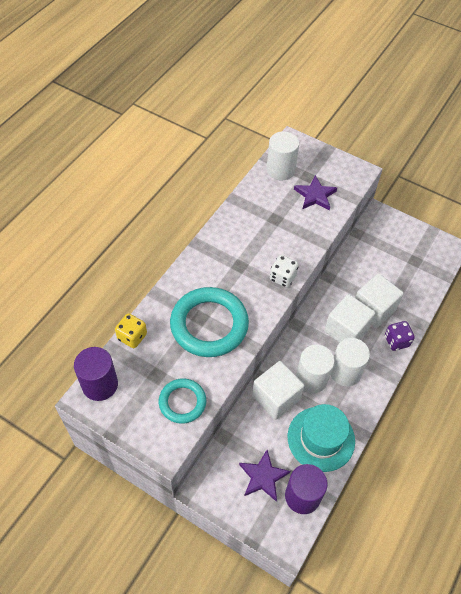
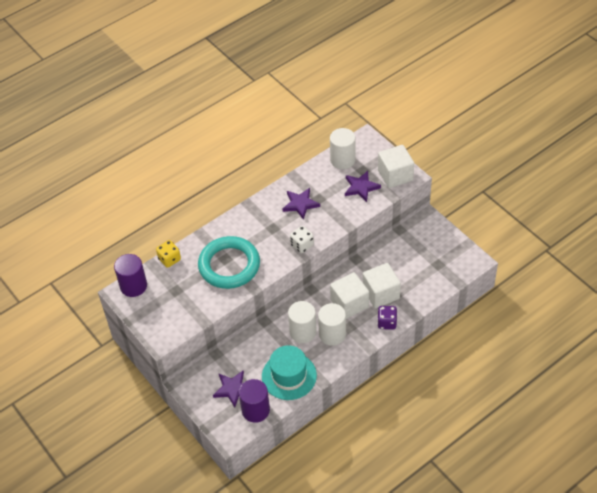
camera: 25 degrees right, 5 degrees down
(182, 402) = (186, 313): turquoise ring -> none
(258, 230) = (300, 204): none -> purple star
(276, 397) = (268, 338): white cube -> white cube (395, 175)

